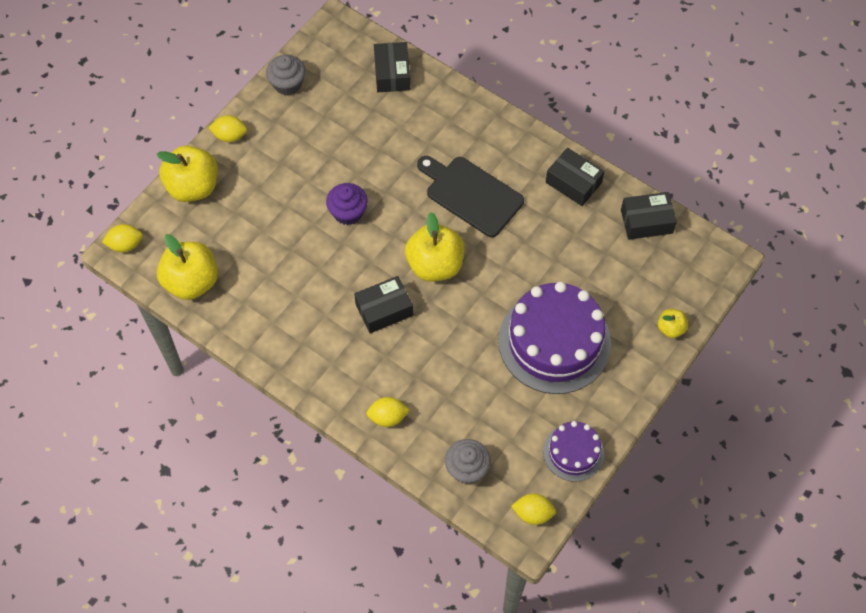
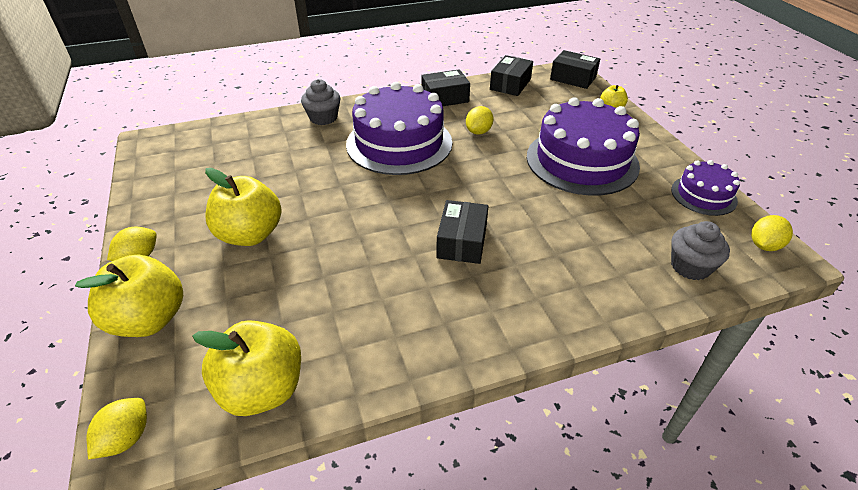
camera: 55 degrees left, 20 degrees down
(287, 84) = (151, 192): grey cupcake -> grey cupcake (323, 118)
(348, 212) = (331, 216): purple cupcake -> none
(388, 417) = (592, 297): yellow lemon -> yellow lemon (478, 132)
(392, 73) = (236, 133): black box -> black box (573, 78)
(435, 265) = (445, 190): yellow apple -> yellow apple (250, 234)
(471, 194) = (399, 143): black cutting board -> purple cake

